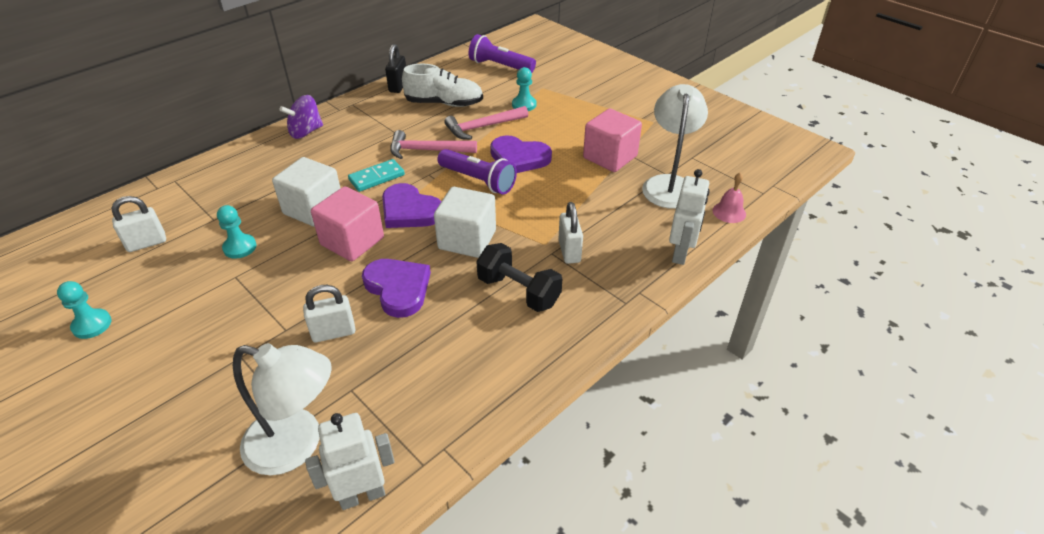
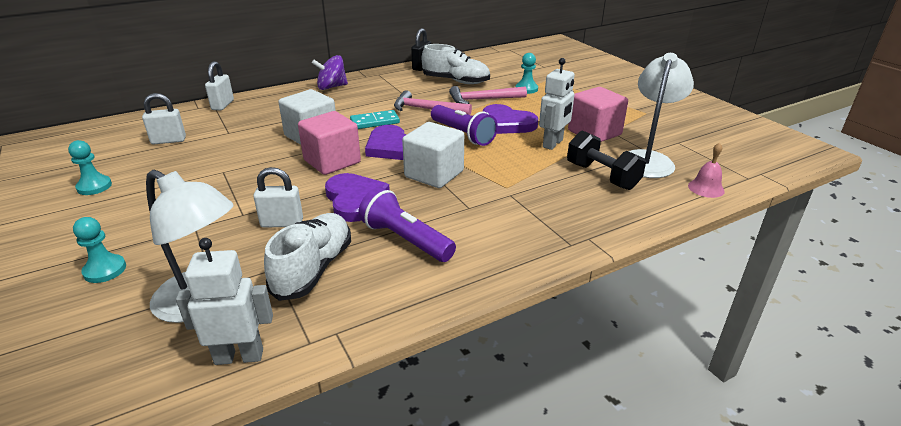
camera: 15 degrees right, 10 degrees down
(240, 247) = (238, 153): turquoise pawn -> turquoise pawn (105, 270)
(391, 381) = (314, 269): none -> white shoe
(500, 66) = (515, 63): purple flashlight -> purple flashlight (405, 239)
(518, 291) = (466, 219): black dumbbell -> black dumbbell (602, 176)
(569, 251) = (528, 196): white padlock -> white padlock (223, 105)
(680, 254) = (643, 214): white robot -> white robot (553, 144)

